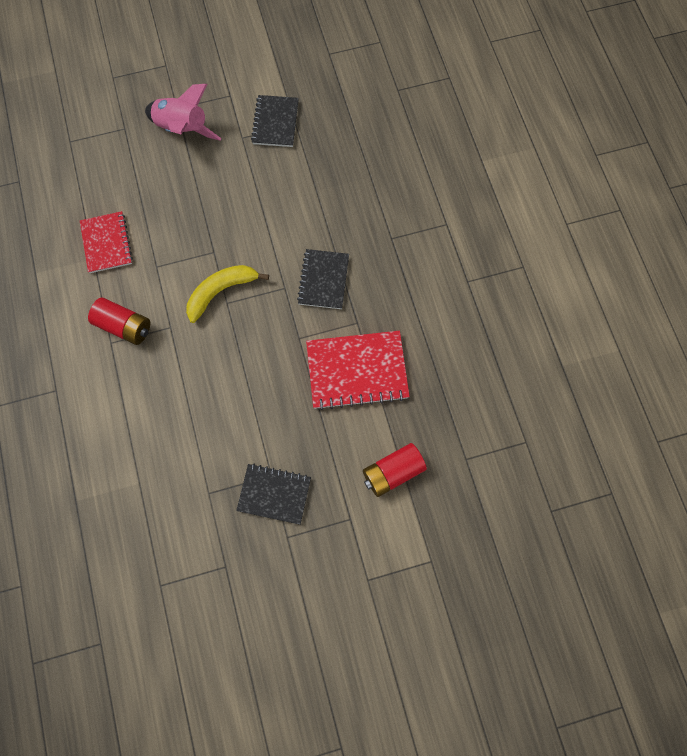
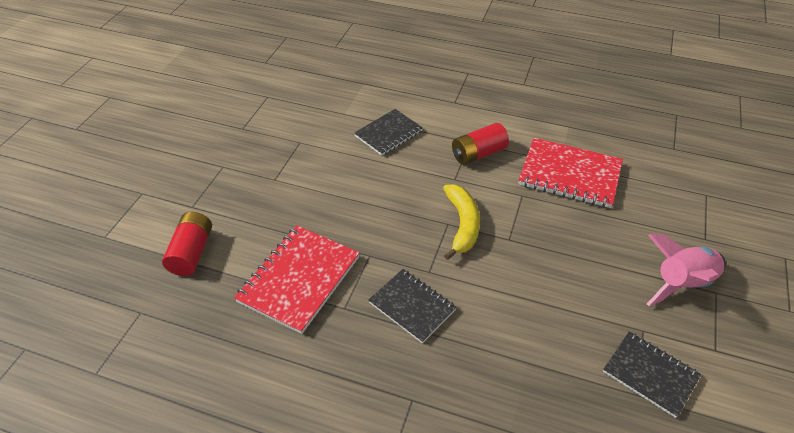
camera: 125 degrees right, 25 degrees down
(106, 243) = (569, 175): red notebook -> red notebook, size x1.54
(274, 494) = (259, 174): black notebook -> black notebook (388, 133)

